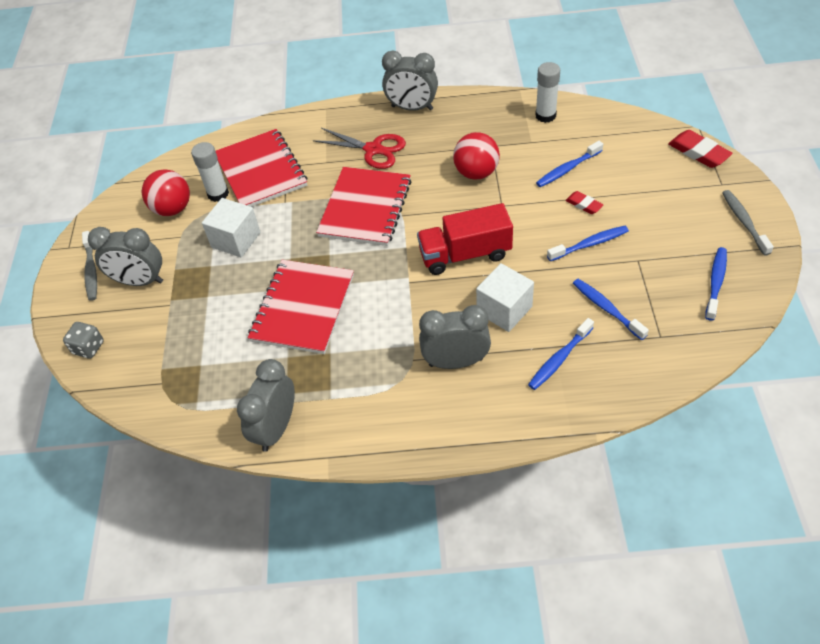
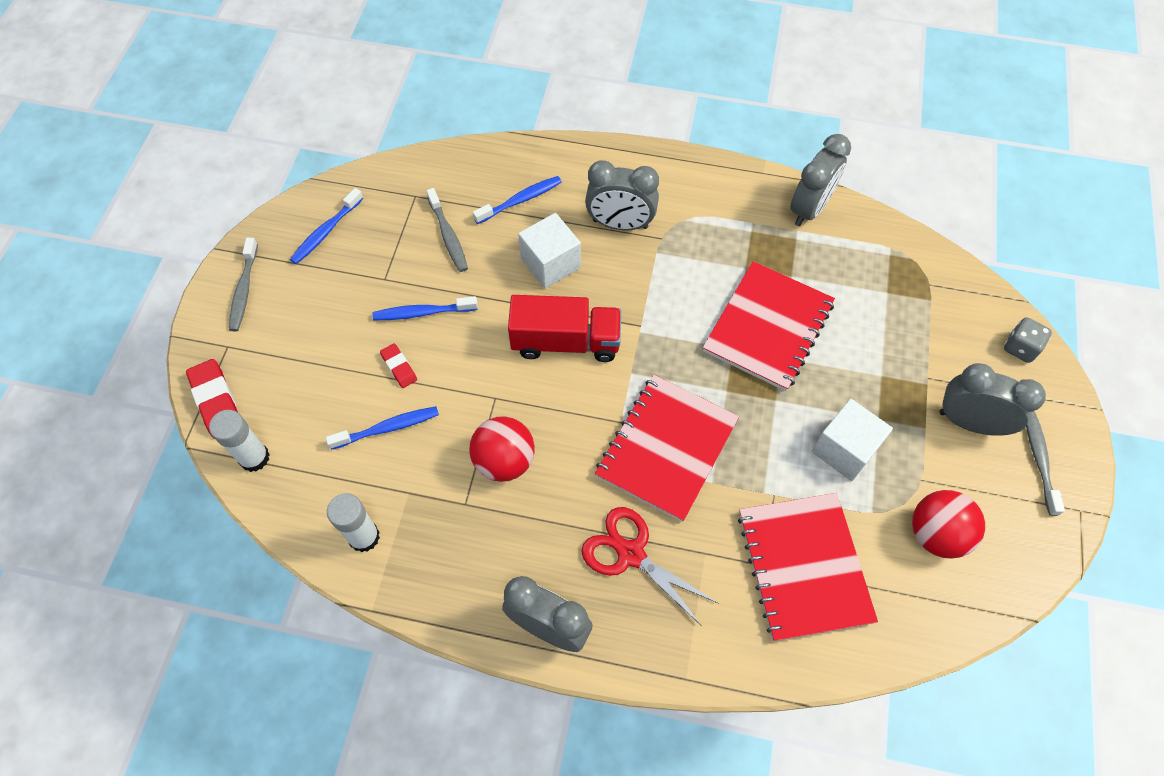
camera: 170 degrees left, 10 degrees up
(218, 194) = (869, 541): white glue stick -> white glue stick (254, 457)
(606, 308) = (448, 236): blue toothbrush -> grey toothbrush

